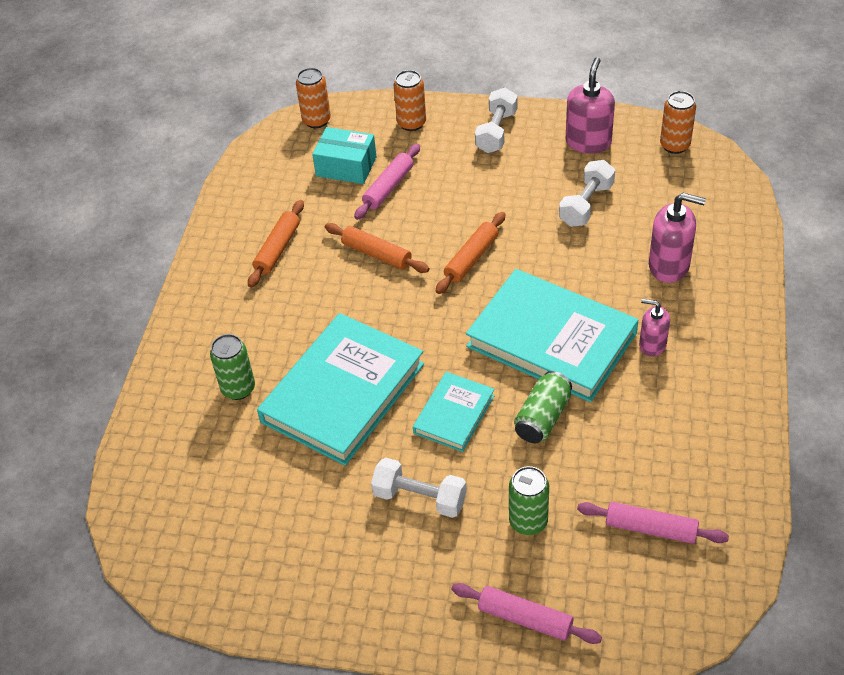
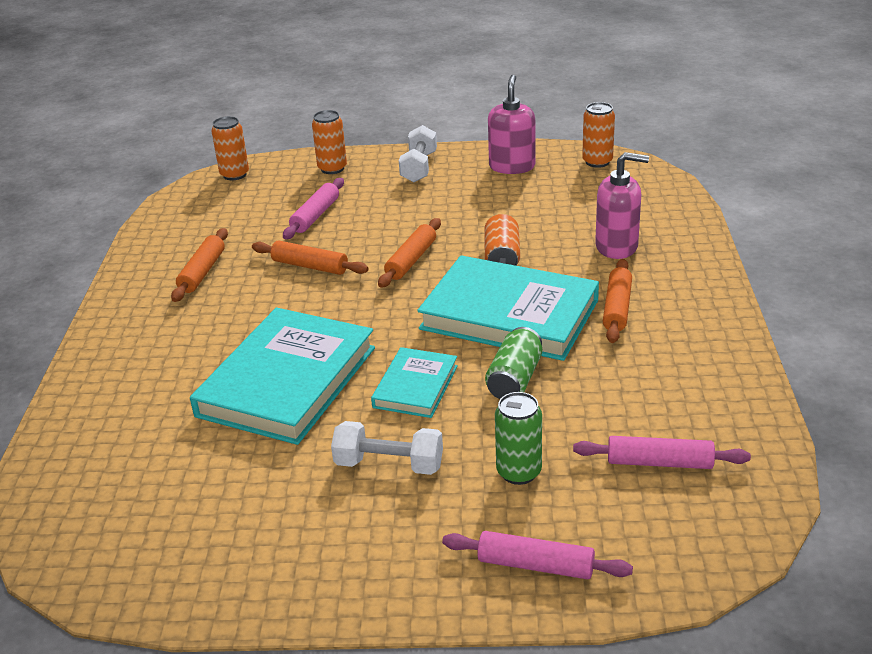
camera: 10 degrees left, 15 degrees down
(238, 388) = (166, 390): green can -> none
(346, 166) = (269, 204): turquoise box -> none
(557, 266) = (502, 257): none -> orange can
(586, 205) = (521, 210): white dumbbell -> none
(652, 345) = (617, 308): pink soap dispenser -> orange rolling pin

